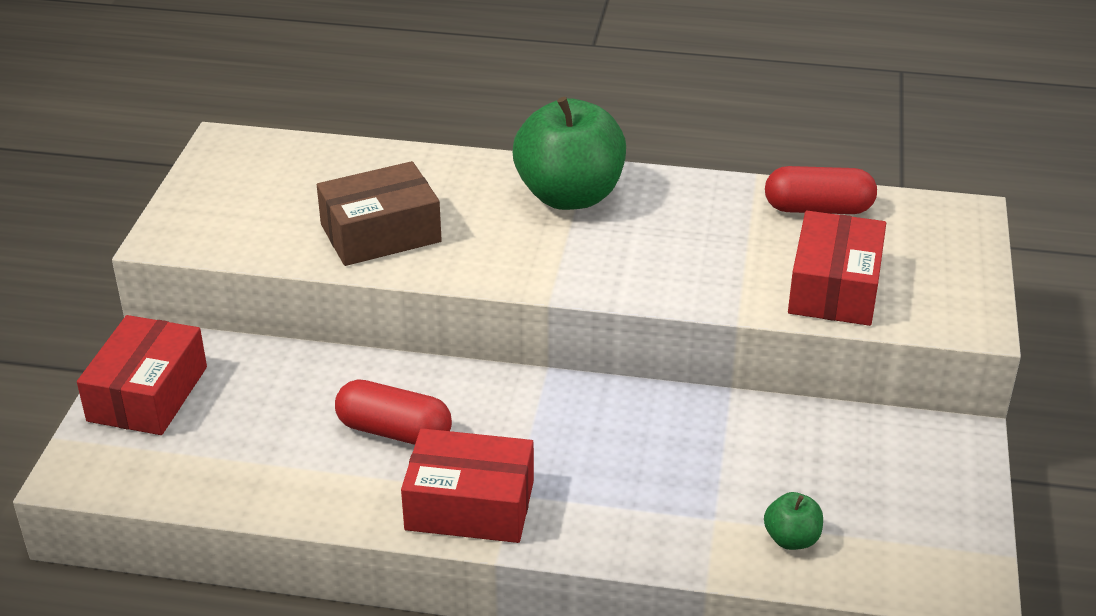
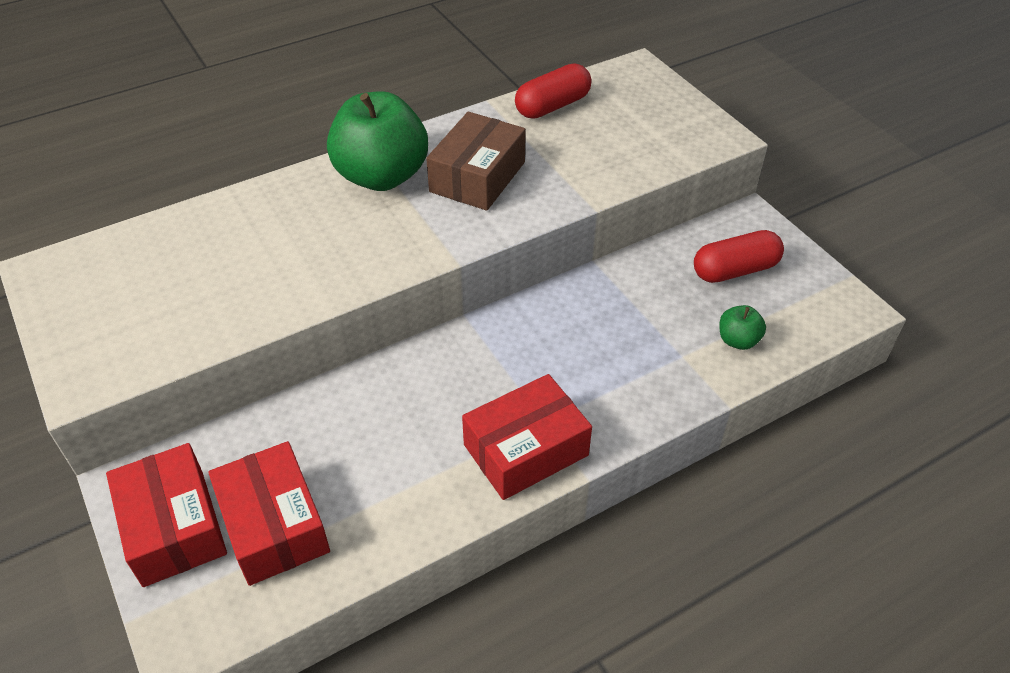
camera: 40 degrees left, 10 degrees up
(380, 233) = (271, 278): brown box -> brown box (477, 177)
(394, 431) = (411, 429): red capsule -> red capsule (735, 270)
(834, 288) = (623, 155): red box -> red box (274, 525)

